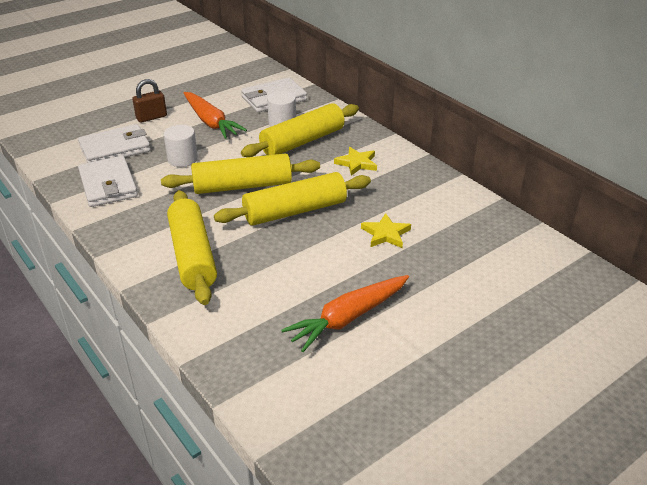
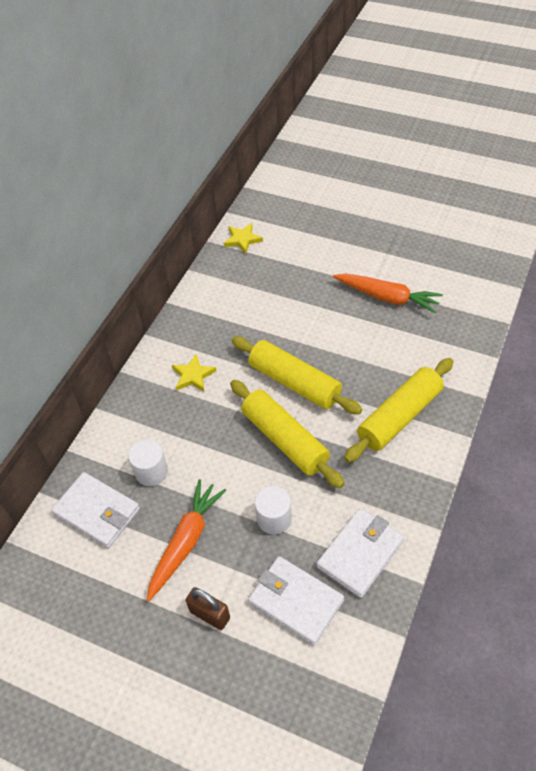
camera: 115 degrees left, 15 degrees up
(302, 141) = (179, 434): yellow rolling pin -> none
(386, 234) = (283, 315): yellow star -> yellow star (242, 239)

